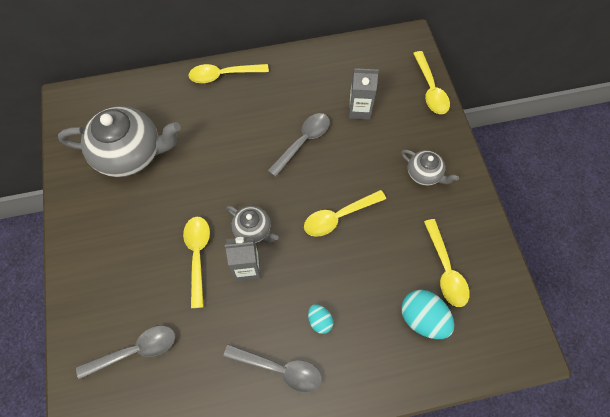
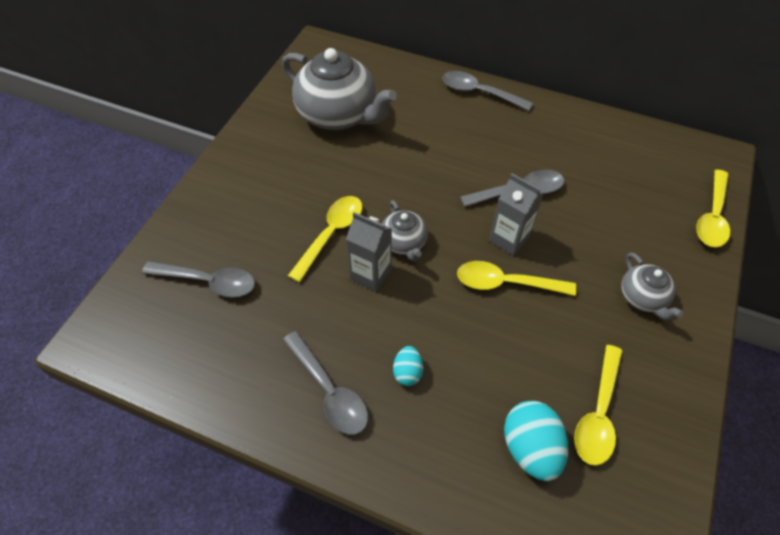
camera: 35 degrees right, 10 degrees down
(223, 75) = (479, 93): yellow spoon -> grey spoon
(359, 110) = (607, 194): grey carton -> grey carton (509, 239)

